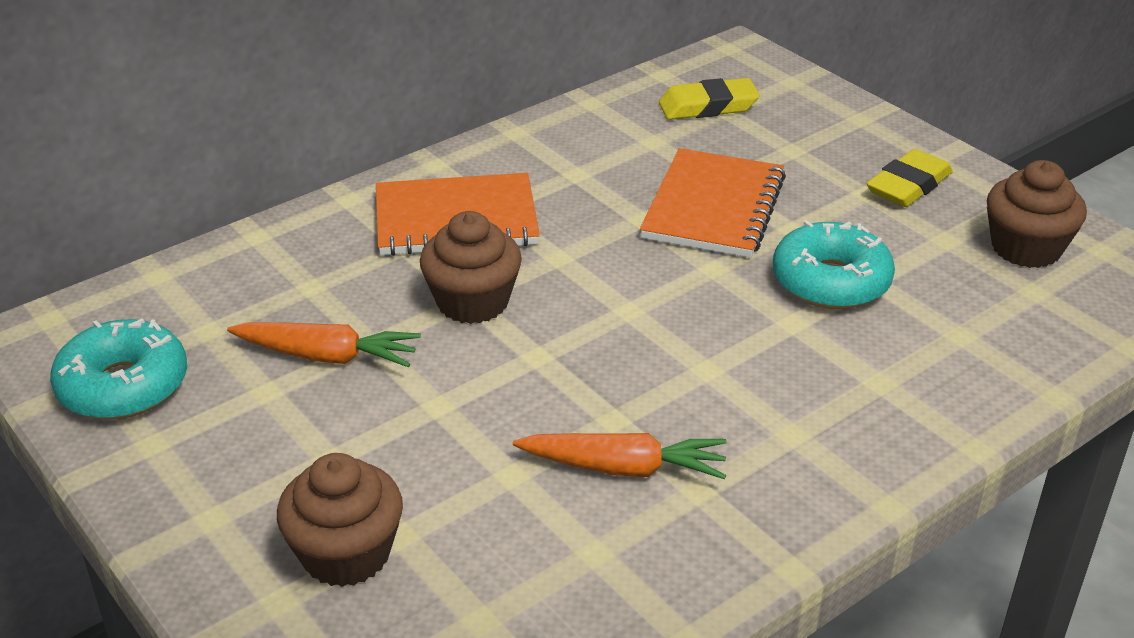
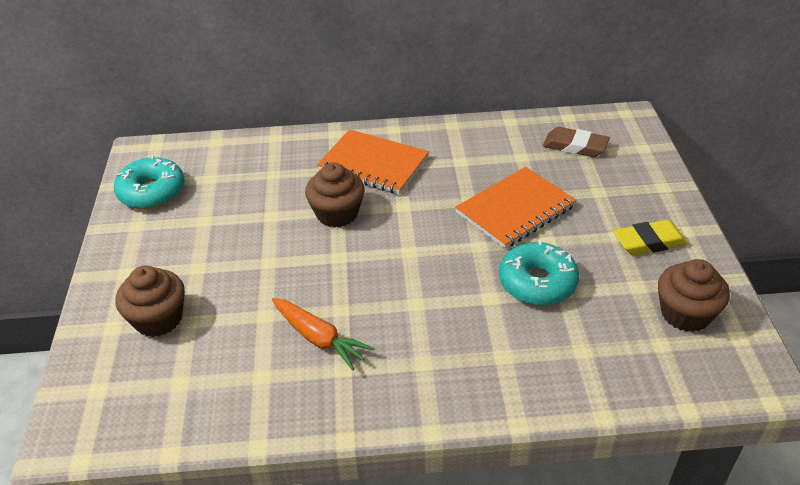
camera: 35 degrees right, 5 degrees up
(327, 356) = (245, 214): orange carrot -> none
(708, 106) = (575, 146): yellow eraser -> brown eraser

